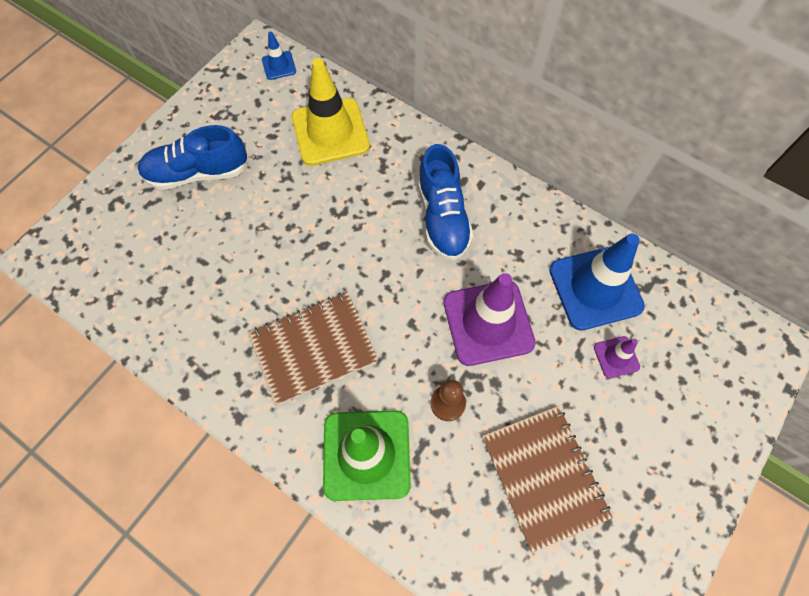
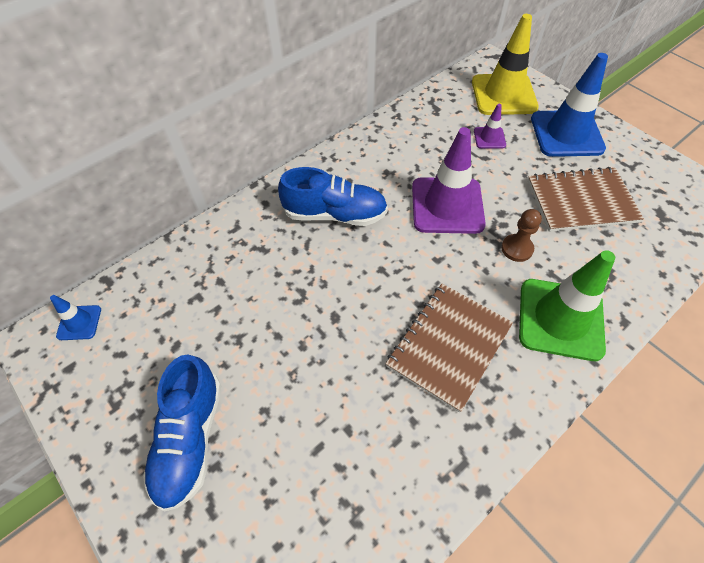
camera: 75 degrees left, 10 degrees down
(313, 348) = (449, 346): brown notebook -> brown notebook turned 45 degrees clockwise
(330, 132) = (198, 287): yellow traffic cone -> yellow traffic cone (503, 95)
(595, 288) = (430, 135): blue traffic cone -> blue traffic cone (566, 134)

